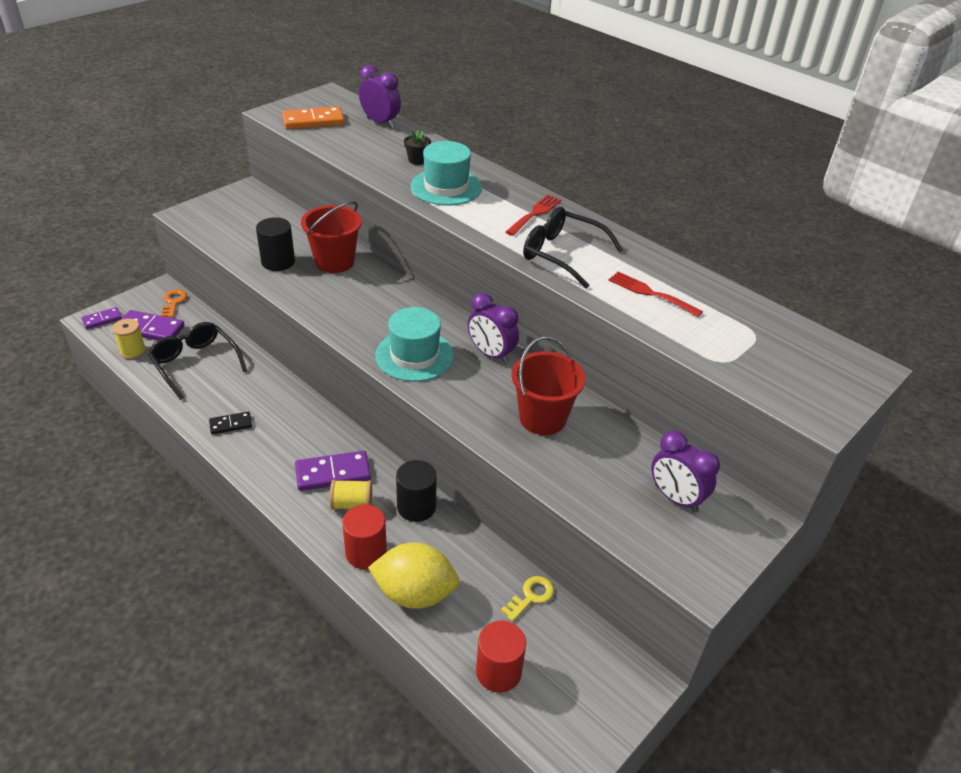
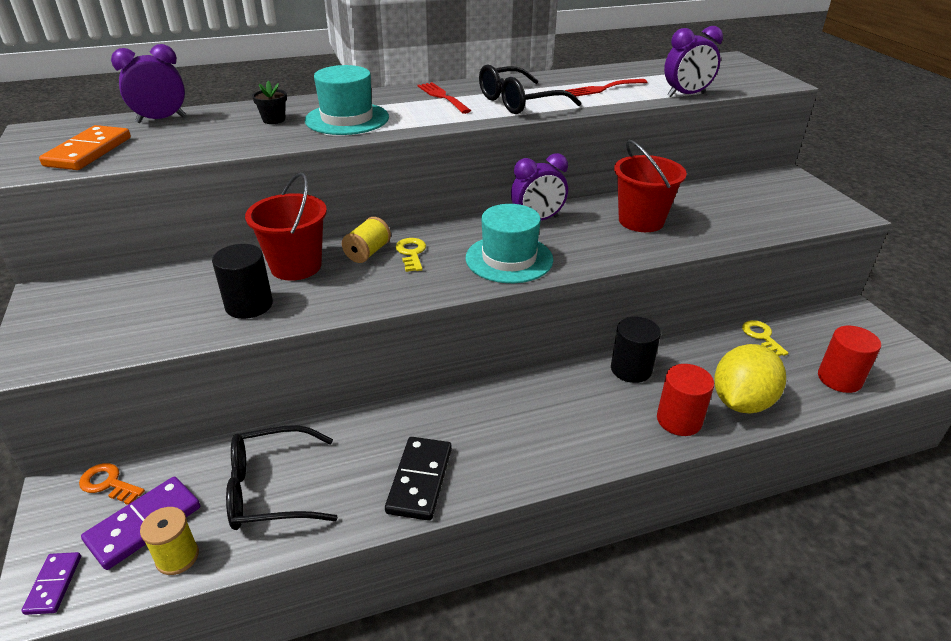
camera: 60 degrees left, 5 degrees down
(231, 424) = (420, 480): black domino -> black domino, size x1.70
(333, 473) = (555, 413): purple domino -> none
(352, 504) = (607, 412): yellow spool -> yellow spool (367, 253)
(388, 305) = (411, 253): none -> yellow key
(675, 498) = (758, 196): purple clock -> purple clock (686, 95)

